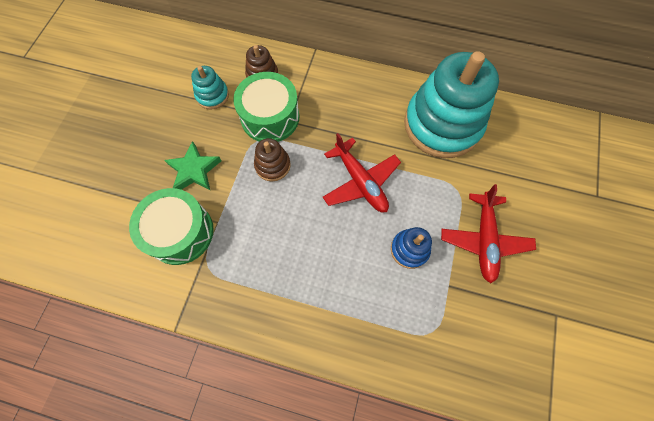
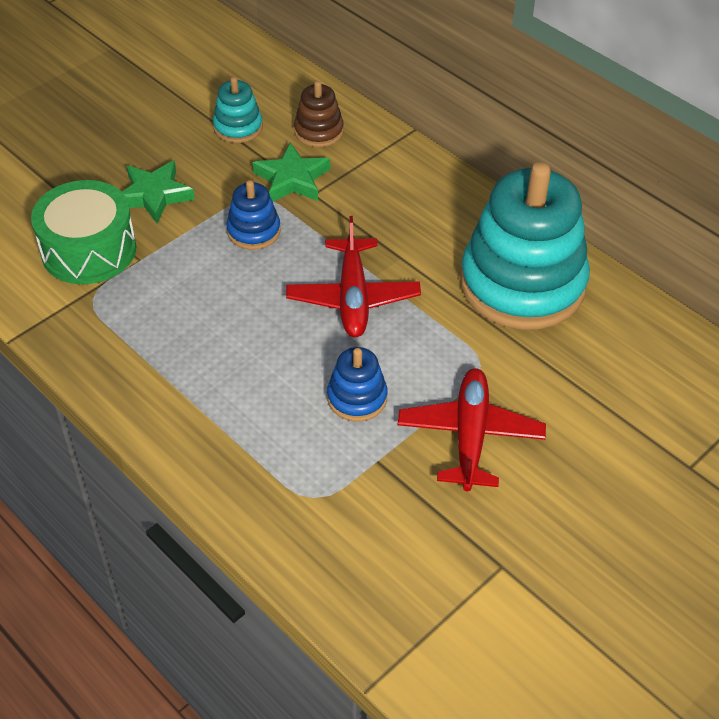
camera: 30 degrees right, 20 degrees down
(270, 117) = (292, 179): green drum -> green star
(272, 165) = (254, 231): brown stacking toy -> blue stacking toy
(484, 240) = (470, 436): red plane -> red plane turned 150 degrees clockwise

